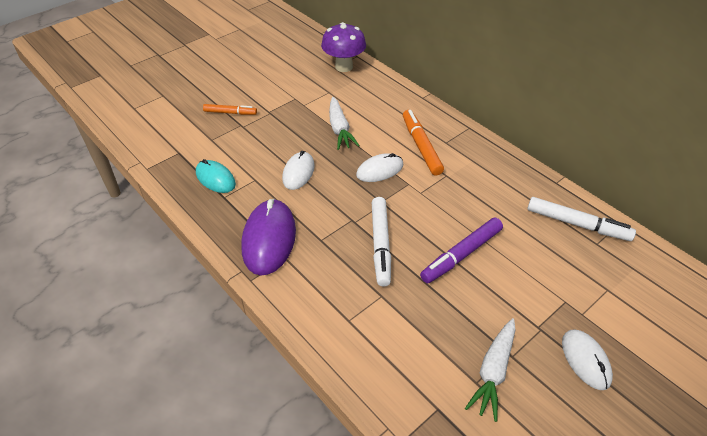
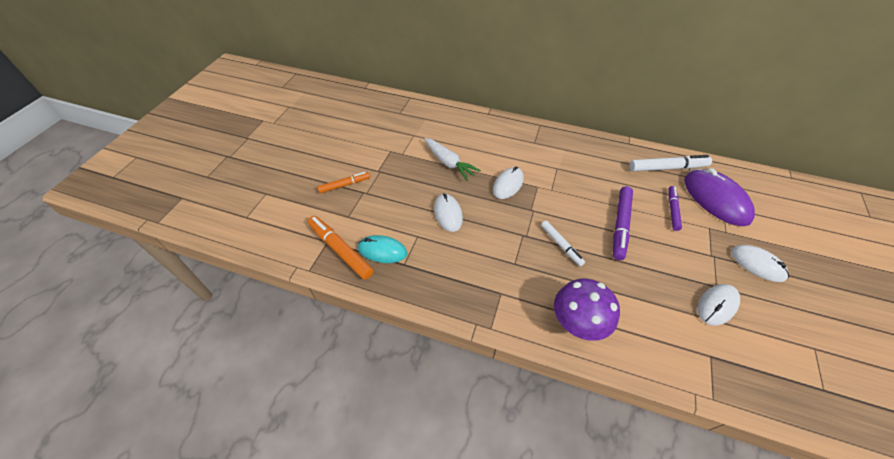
camera: 30 degrees left, 5 degrees up
(269, 239) = (474, 283): purple mouse -> purple mouse (715, 199)
(344, 67) = (407, 110): purple mushroom -> purple mushroom (576, 324)
(381, 244) = (561, 245): white marker -> white marker, size x0.63
(421, 146) = (520, 153): orange marker -> orange marker (340, 250)
(493, 372) = (717, 305): white carrot -> white mouse
(538, 266) = (672, 210): none -> purple marker

